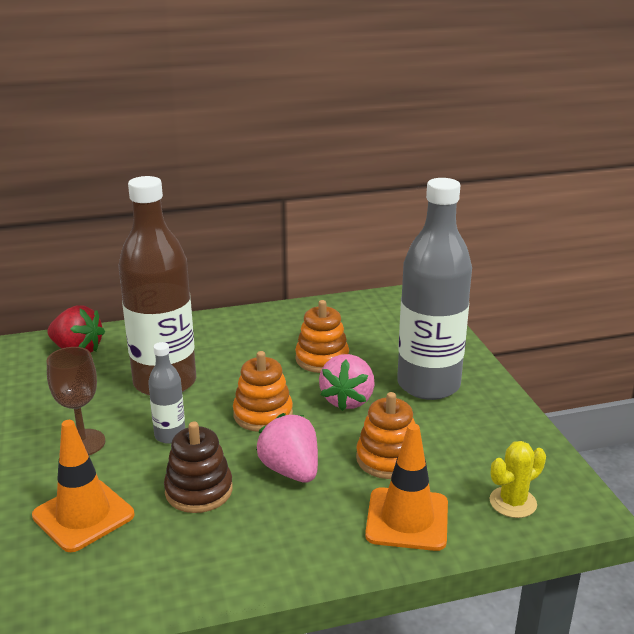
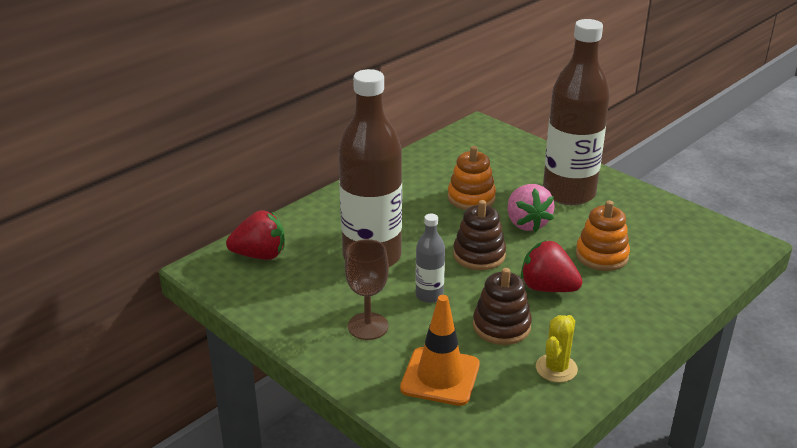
camera: 30 degrees left, 5 degrees up
(263, 414) = (479, 255): orange stacking toy -> brown stacking toy
(290, 470) = (547, 288): pink strawberry -> red strawberry
(407, 519) = (658, 291): orange traffic cone -> none
(428, 385) = (569, 193): grey bottle -> brown bottle
(513, 502) = (707, 256): yellow cactus -> yellow cactus (556, 368)

